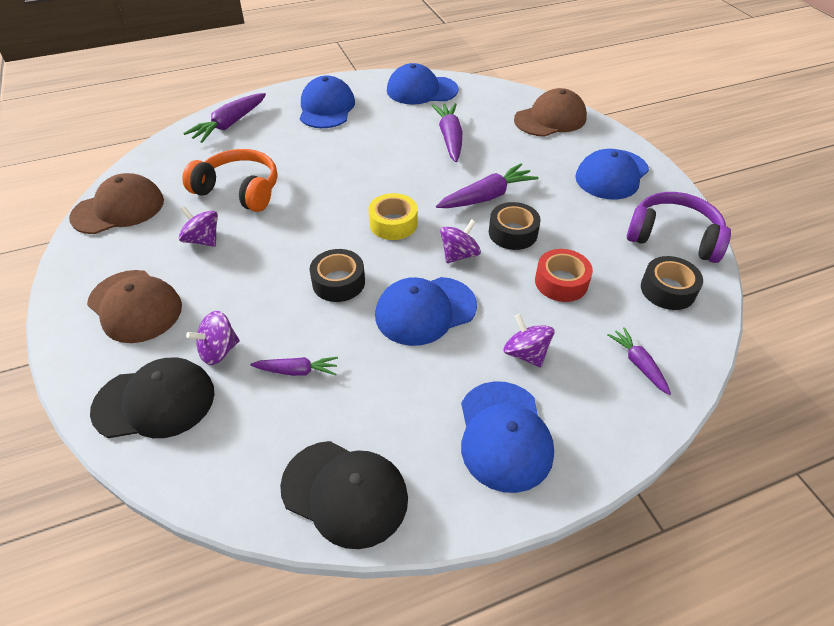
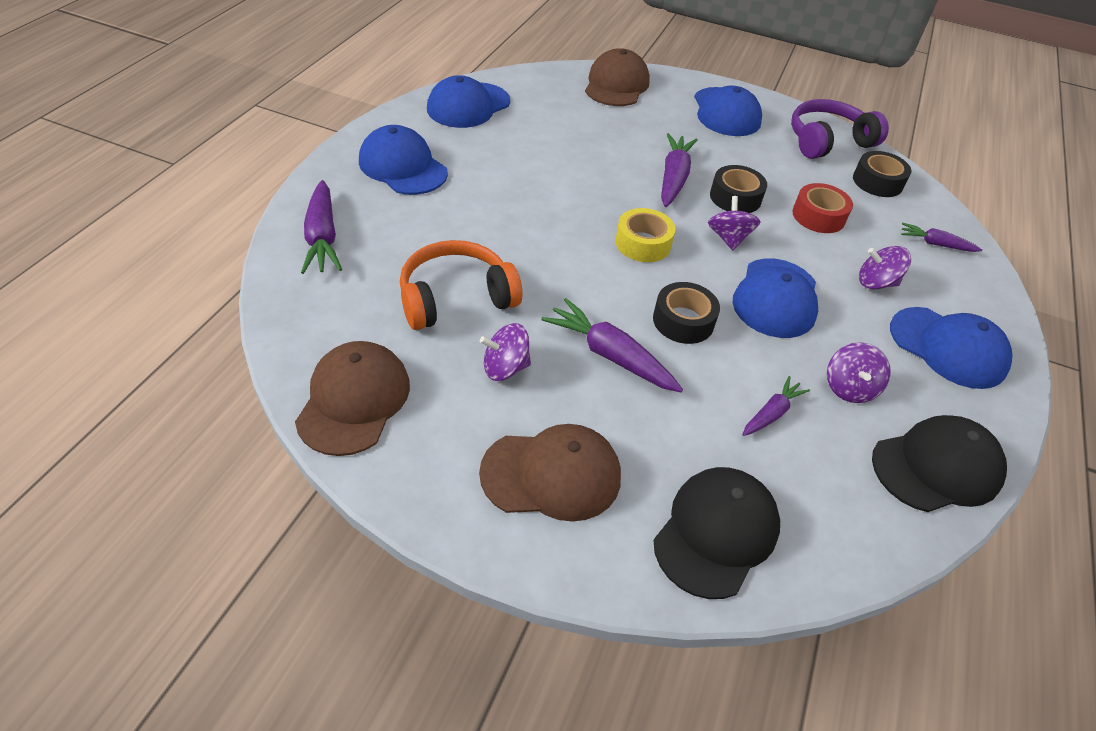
camera: 50 degrees left, 0 degrees up
(219, 350) = (691, 448): purple spinning top -> purple spinning top (849, 388)
(450, 138) = (566, 141): purple carrot -> purple carrot (610, 355)

